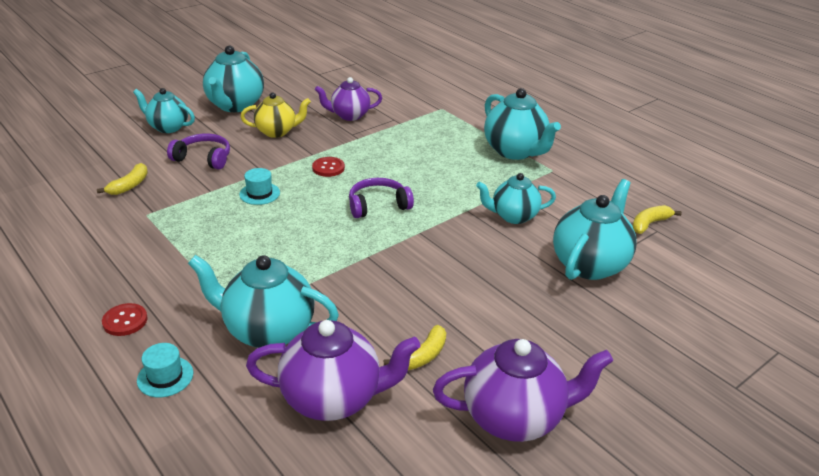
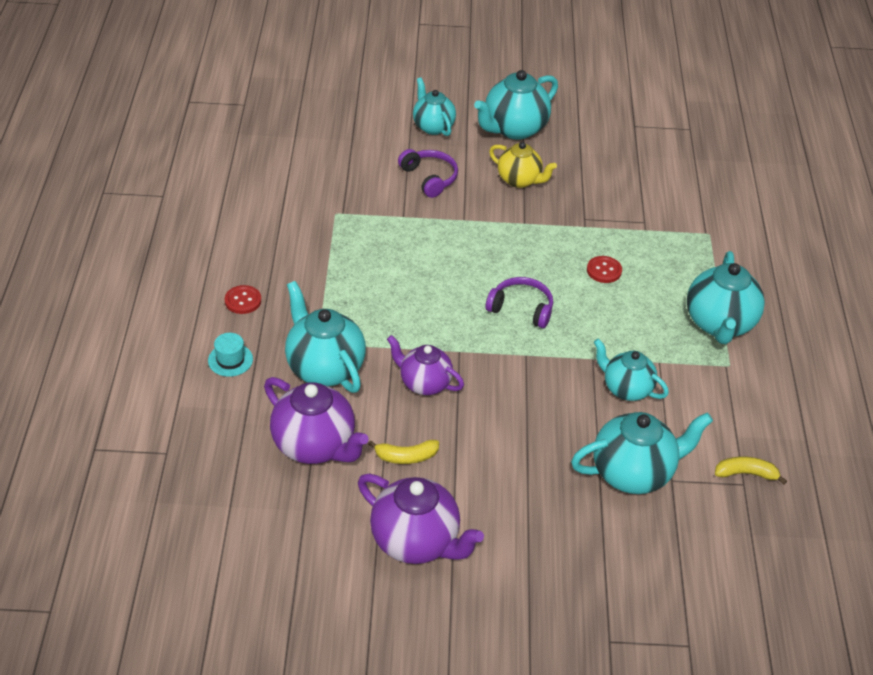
camera: 40 degrees right, 10 degrees up
(129, 185) = (348, 176): yellow banana -> none
(259, 193) = (438, 241): turquoise hat -> none
(328, 168) = (522, 245): red button -> red button (604, 270)
(349, 115) = (606, 195): purple teapot -> purple teapot (424, 383)

